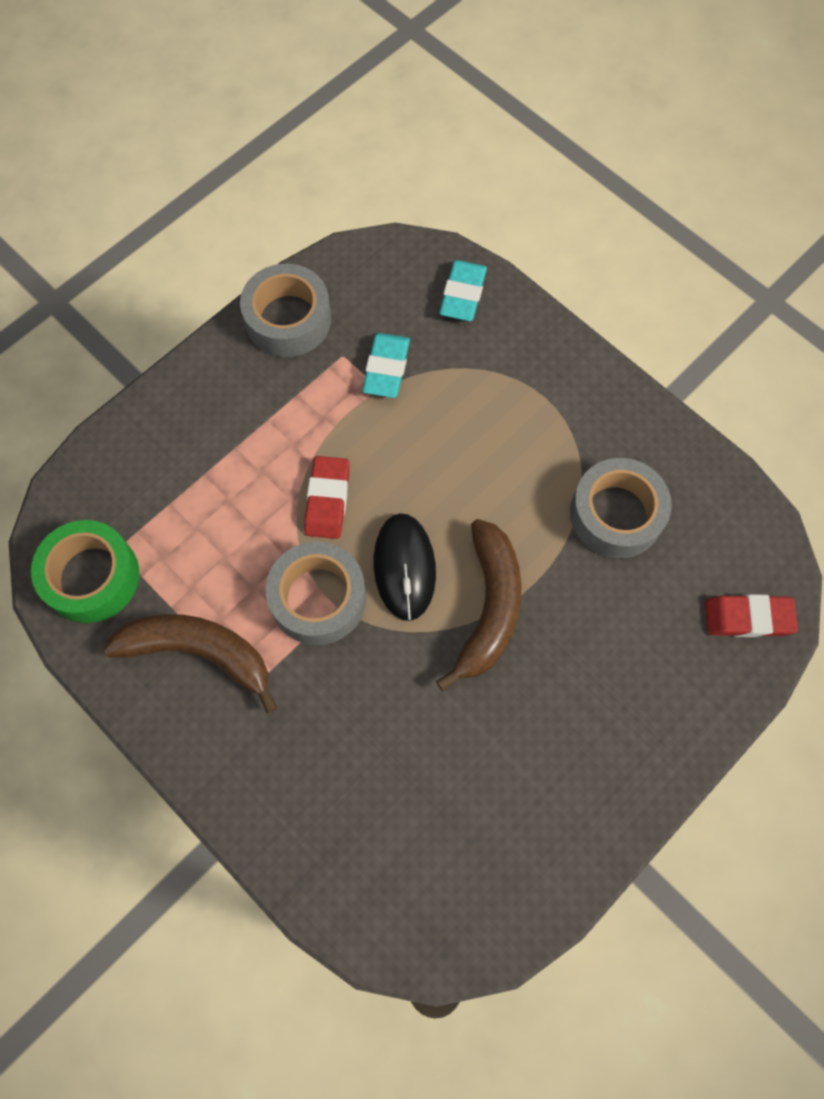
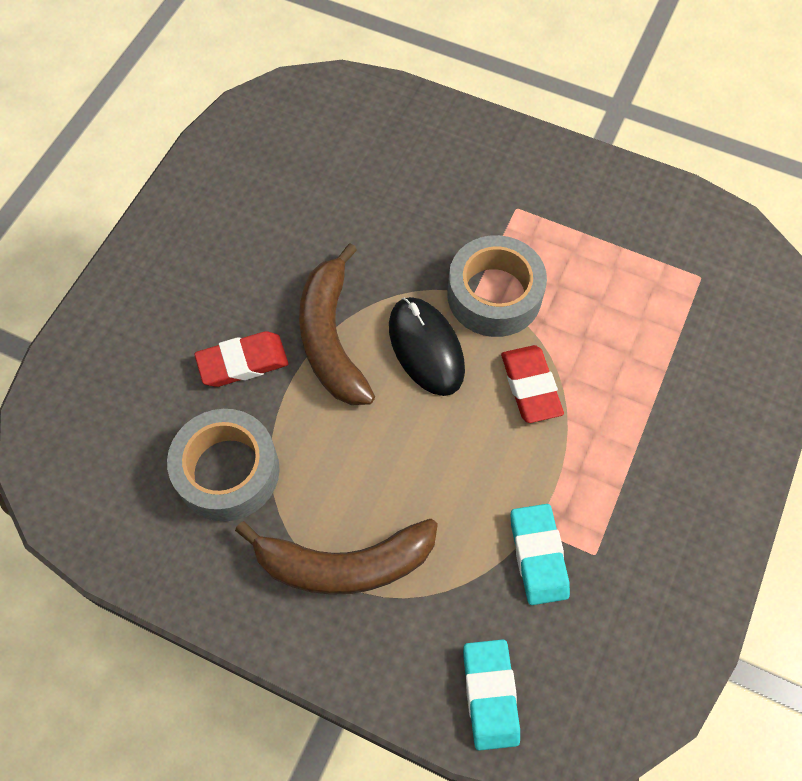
camera: 160 degrees right, 5 degrees down
(91, 577) = (706, 247): green tape -> none
(199, 652) = (575, 220): brown banana -> brown banana (344, 564)
(288, 319) = (681, 579): grey tape -> none
(748, 618) = (72, 410): red eraser -> red eraser (243, 362)

